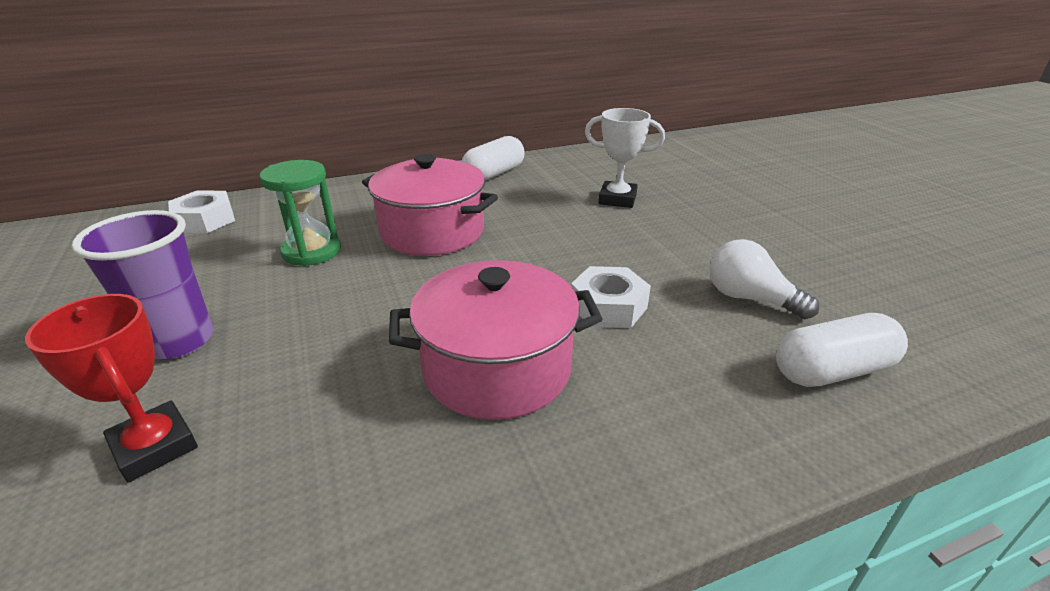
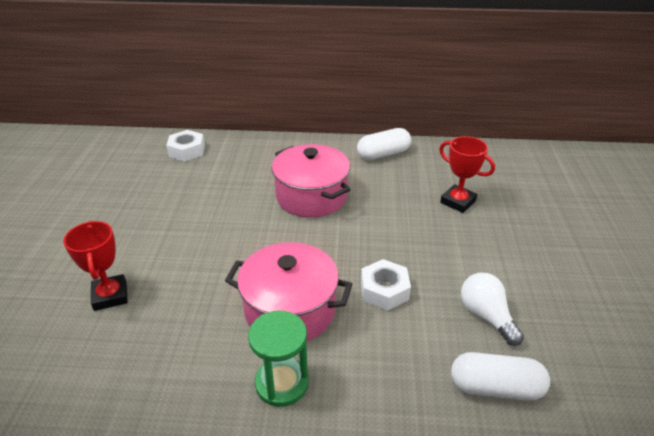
camera: 25 degrees right, 5 degrees up
(178, 341) = (142, 236): purple cup -> none
(312, 251) = (233, 192): green hourglass -> green hourglass (282, 383)
(617, 199) = (458, 202): white trophy -> red trophy

